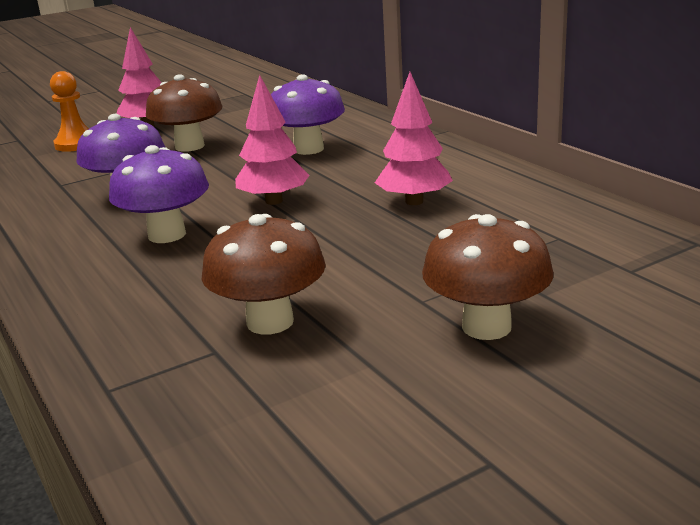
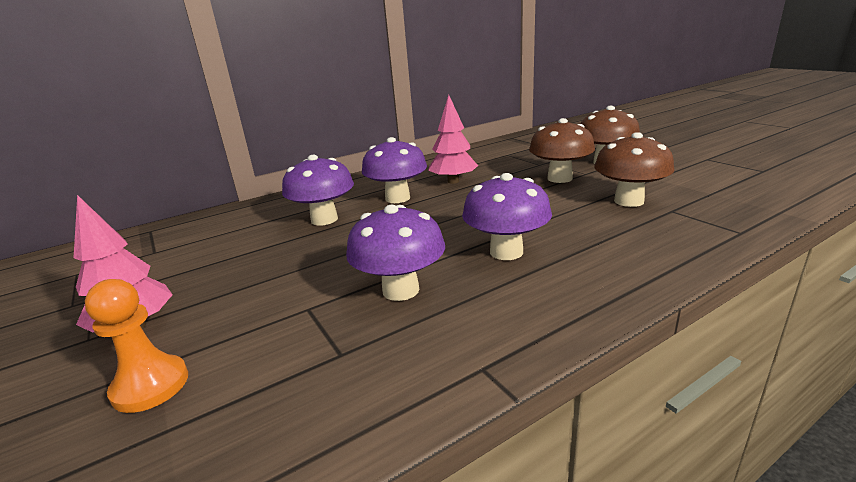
camera: 90 degrees left, 0 degrees up
(189, 146) = (261, 279): brown mushroom -> brown mushroom (559, 178)
(274, 201) = (441, 220): pink tree -> none
(358, 175) = (397, 198): none -> purple mushroom

